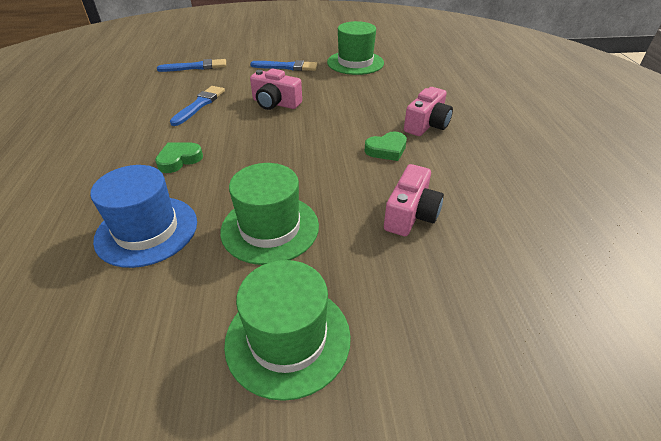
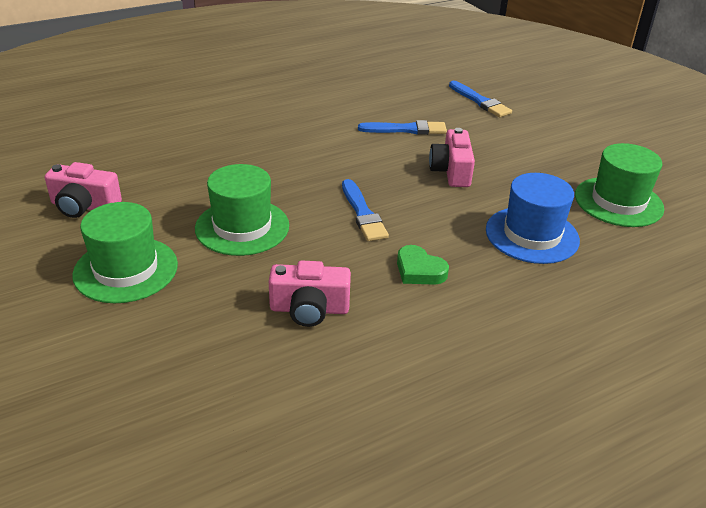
camera: 65 degrees right, 5 degrees down
(147, 230) = (209, 169): blue hat -> blue hat (532, 235)
(179, 160) = (307, 151): green heart -> none
(287, 67) = (545, 155): blue brush -> blue brush (363, 213)
(427, 125) = (505, 294): pink camera -> pink camera (84, 206)

